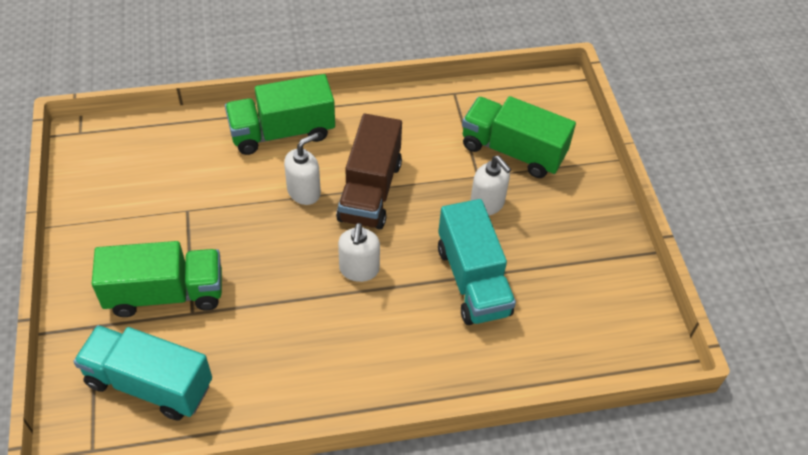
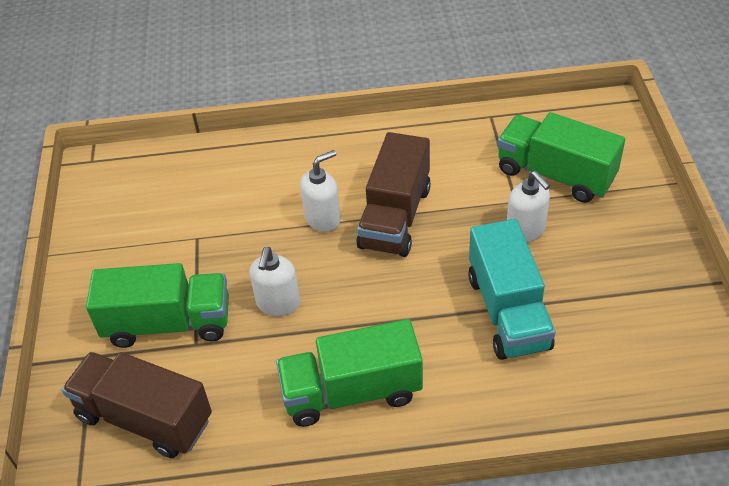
camera: 10 degrees right, 5 degrees down
(149, 384) = (144, 418): turquoise truck -> brown truck
(282, 132) = (302, 158): green truck -> green truck (351, 392)
(359, 269) = (380, 299): white soap dispenser -> white soap dispenser (278, 303)

